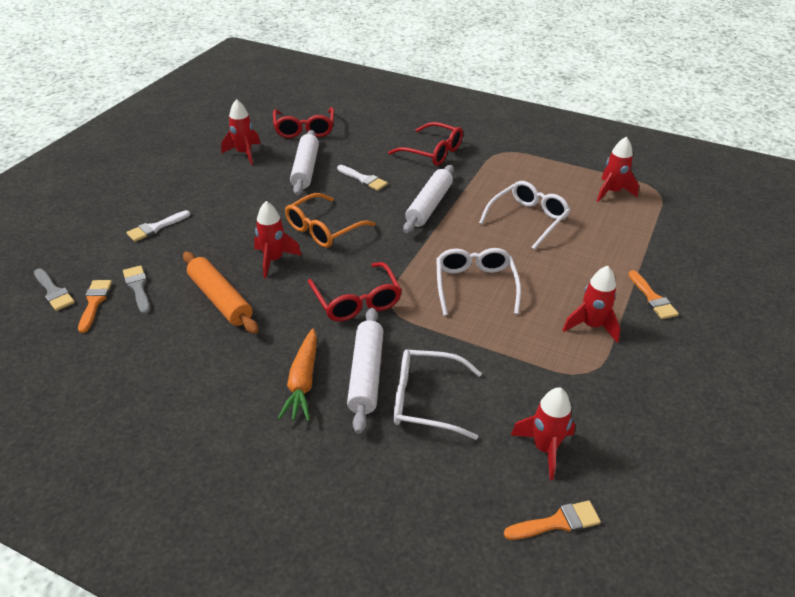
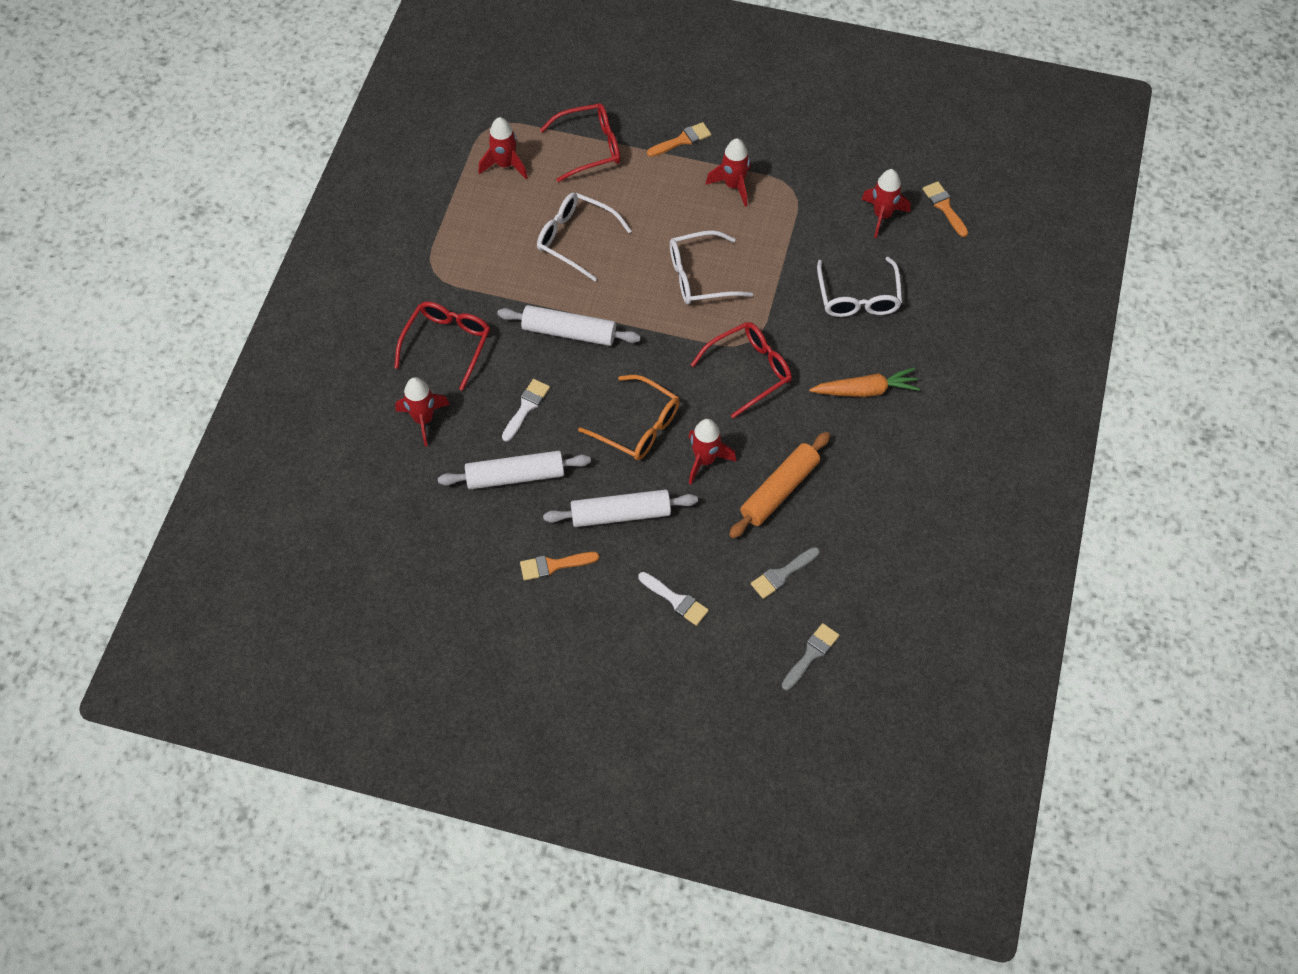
camera: 100 degrees left, 20 degrees up
(94, 302) = (815, 606): orange brush -> orange brush (554, 565)
(244, 153) = (490, 558): red rocket -> red rocket (423, 419)
(304, 129) = (411, 503): red glasses -> red glasses (590, 147)
(366, 375) = (843, 345): white rolling pin -> white rolling pin (620, 514)

